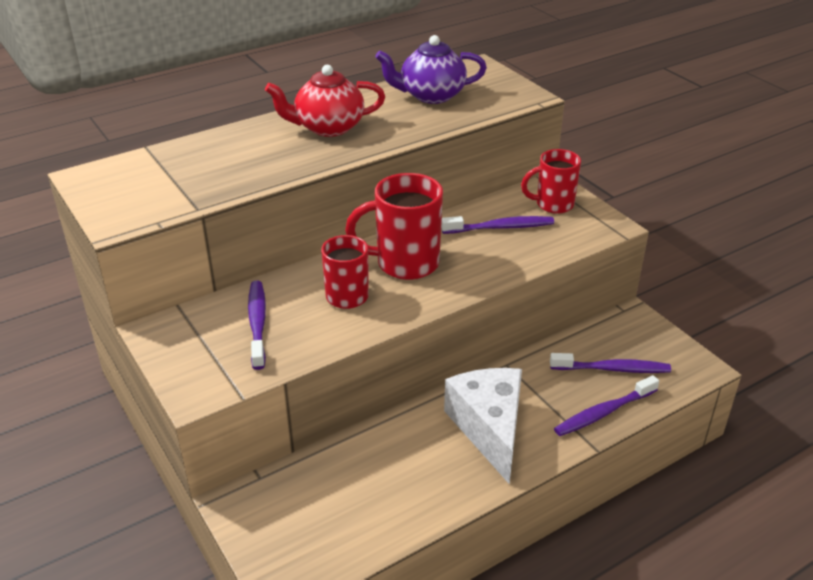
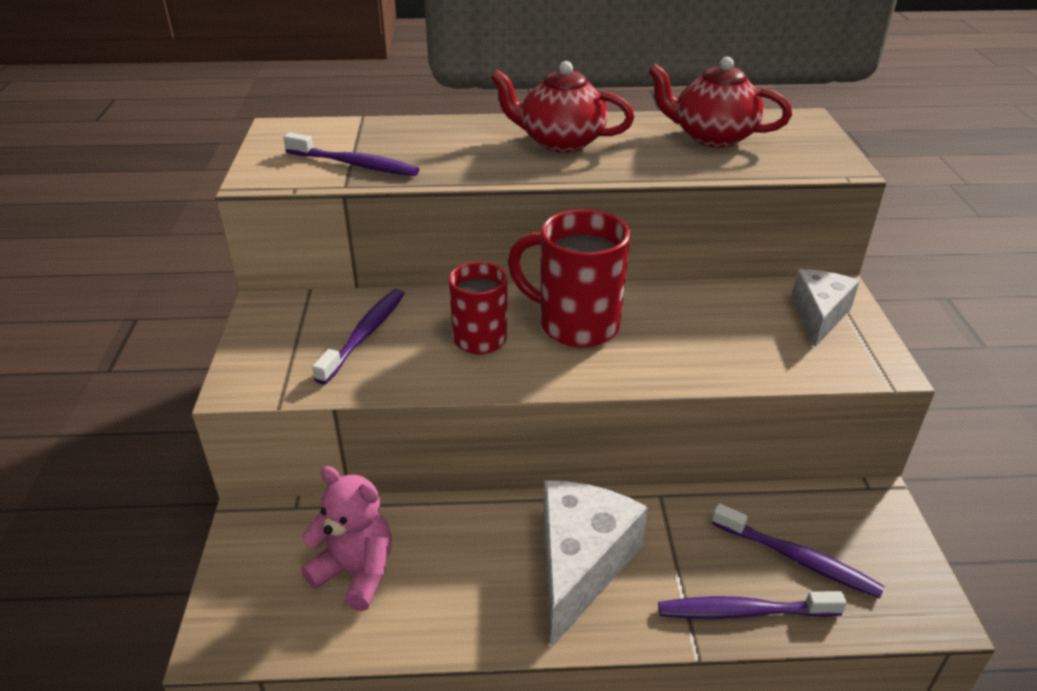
camera: 30 degrees right, 0 degrees up
(344, 499) = (356, 572): none -> pink teddy bear
(431, 95) = (712, 137): purple teapot -> red teapot
(500, 227) = (726, 321): purple toothbrush -> purple toothbrush (354, 164)
(553, 204) = (819, 315): red mug -> white cheese

